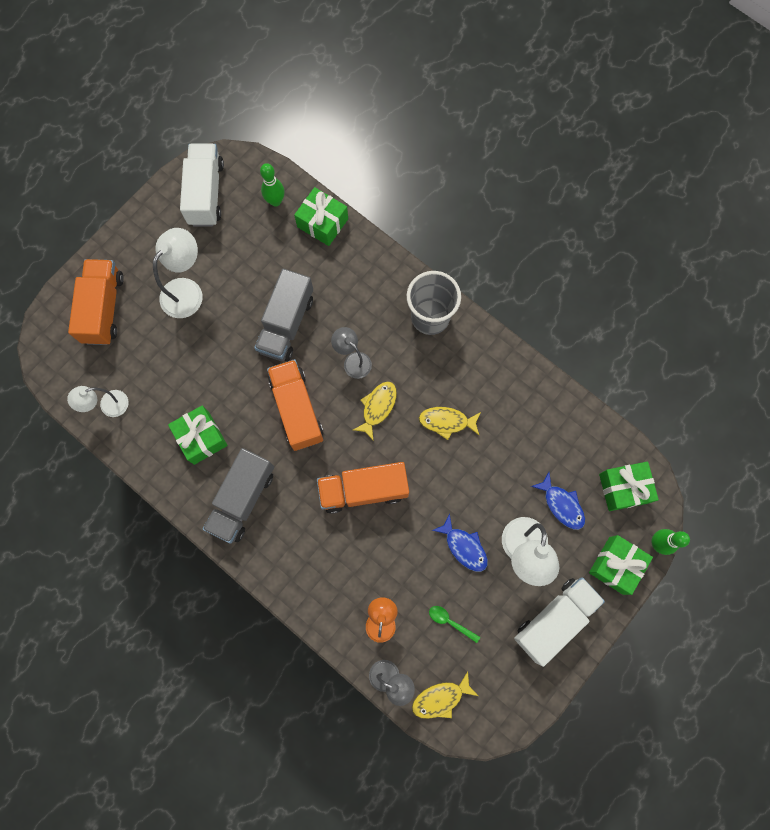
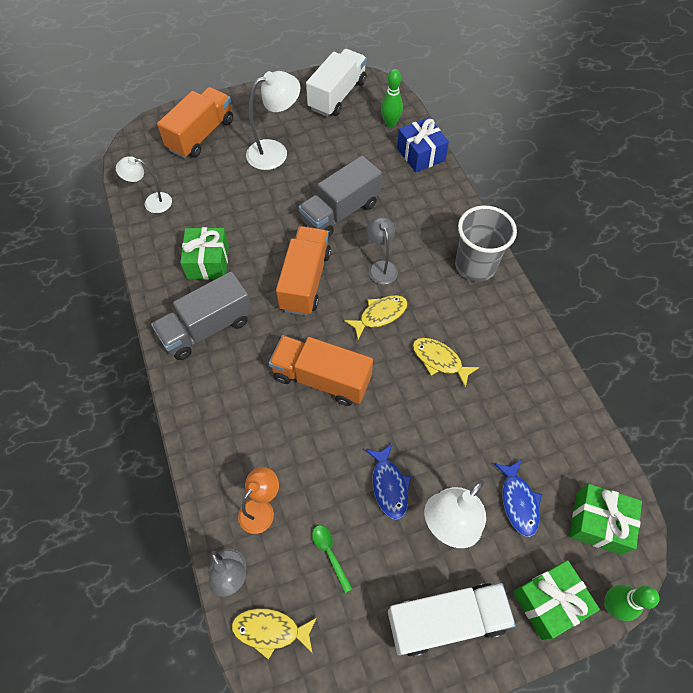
camera: 30 degrees right, 15 degrees down
(322, 223) = (420, 154): green gift -> blue gift

